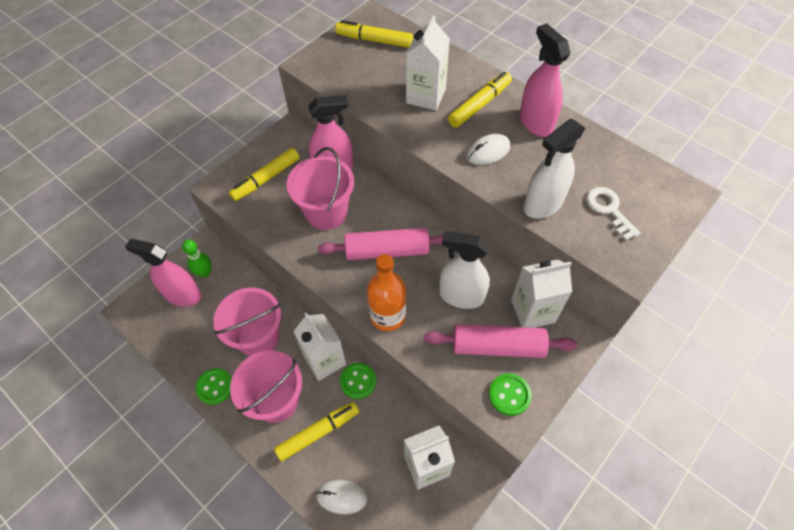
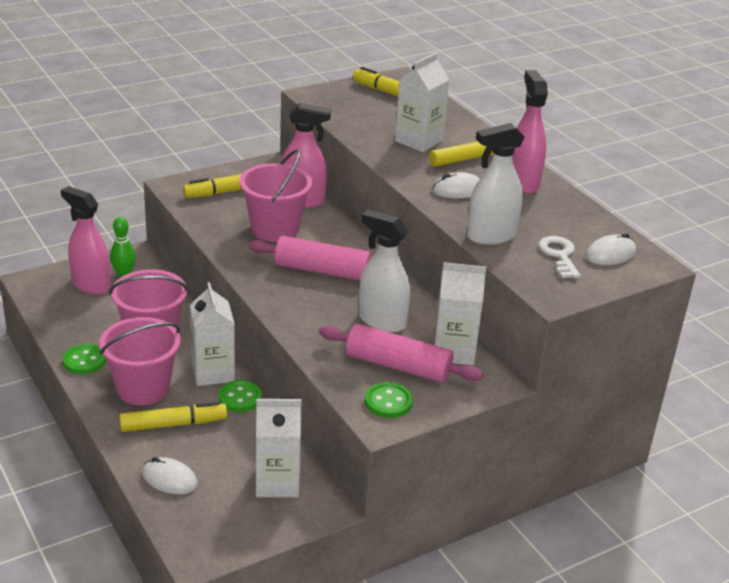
camera: 15 degrees right, 25 degrees down
(387, 315) = (294, 315): orange bottle -> none
(647, 193) = (610, 254): none -> white mouse

